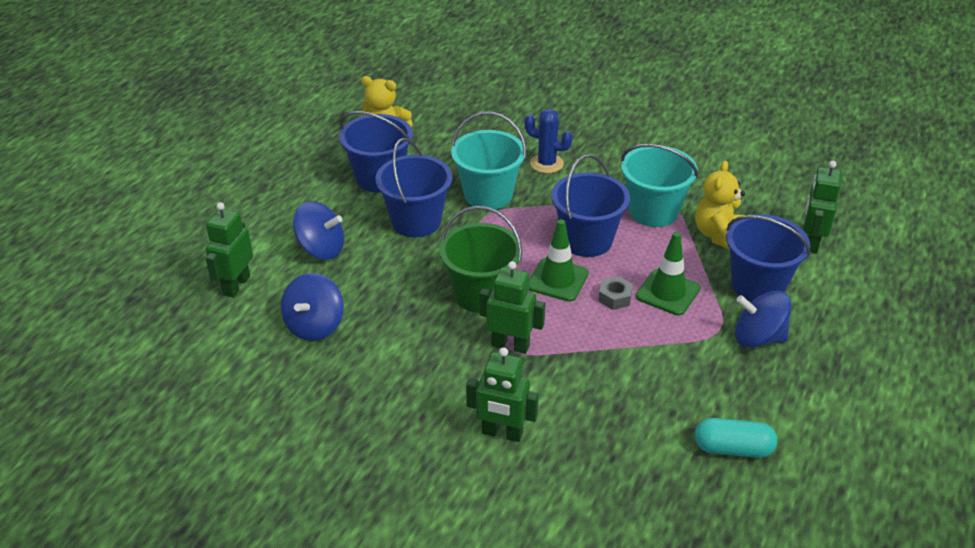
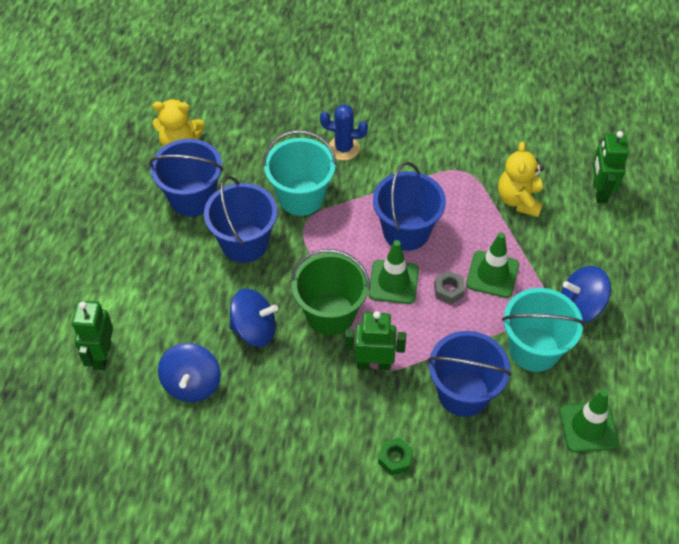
camera: 15 degrees left, 15 degrees up
(321, 249) = (166, 295): blue spinning top -> blue spinning top (254, 329)
(502, 433) = (395, 459): green robot -> green nut
(653, 211) = (455, 185): turquoise bucket -> turquoise bucket (534, 349)
(733, 449) = (588, 427): turquoise capsule -> green traffic cone
(758, 285) = (566, 249): blue bucket -> blue bucket (463, 393)

